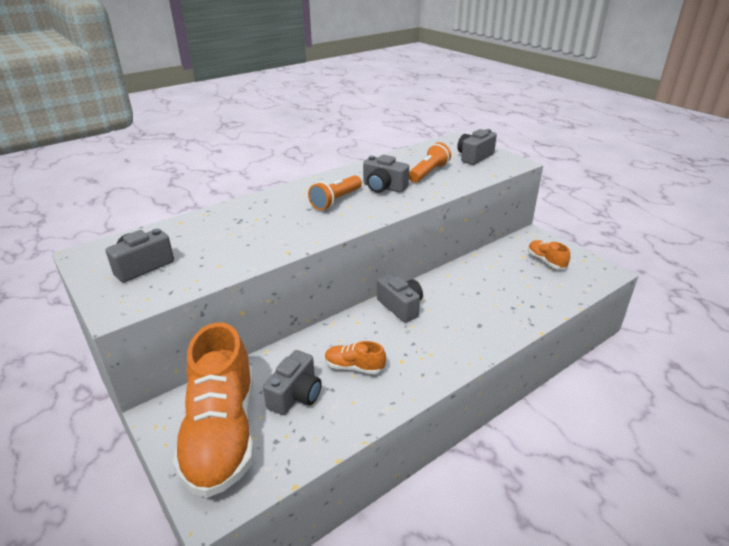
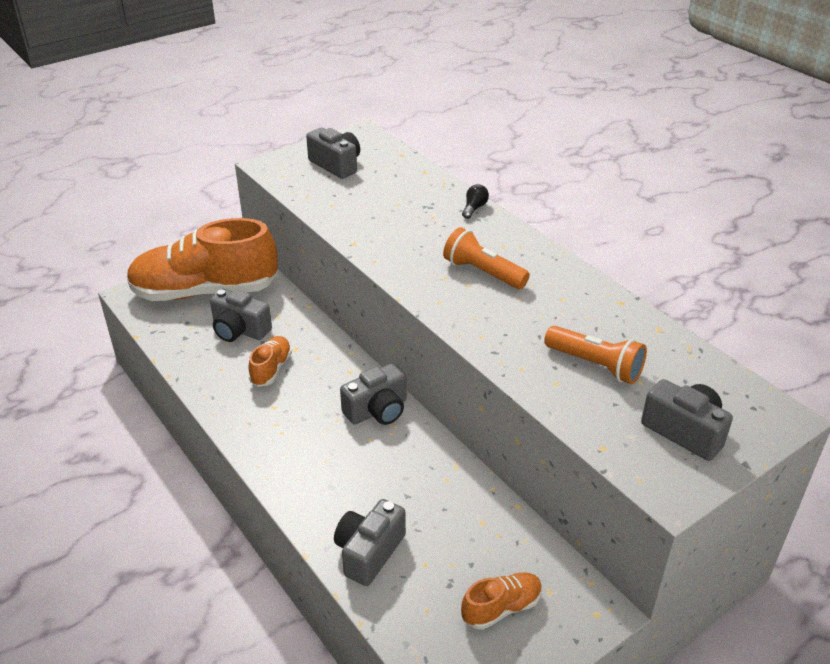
camera: 90 degrees right, 5 degrees up
(249, 202) = (474, 208): none -> black light bulb
(383, 187) = (531, 315): grey camera -> grey camera (369, 552)

